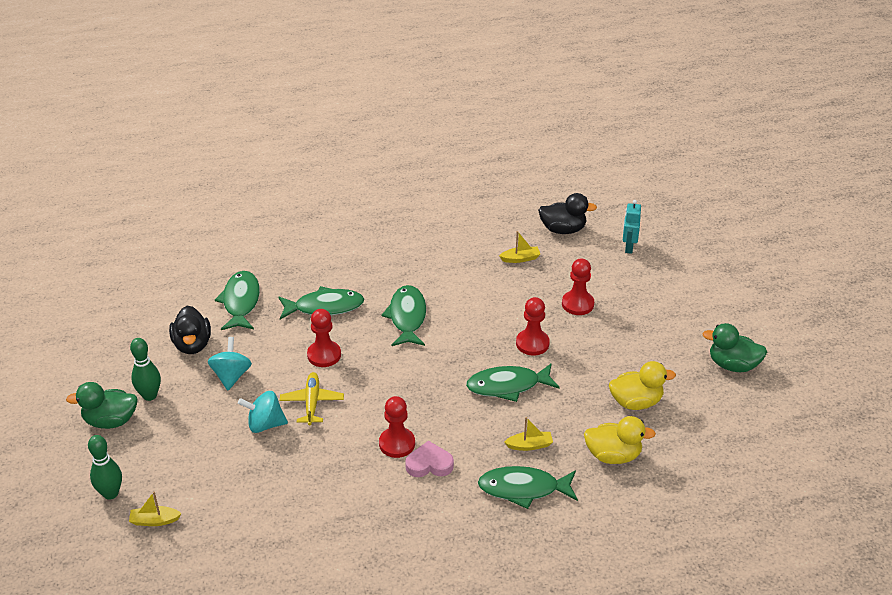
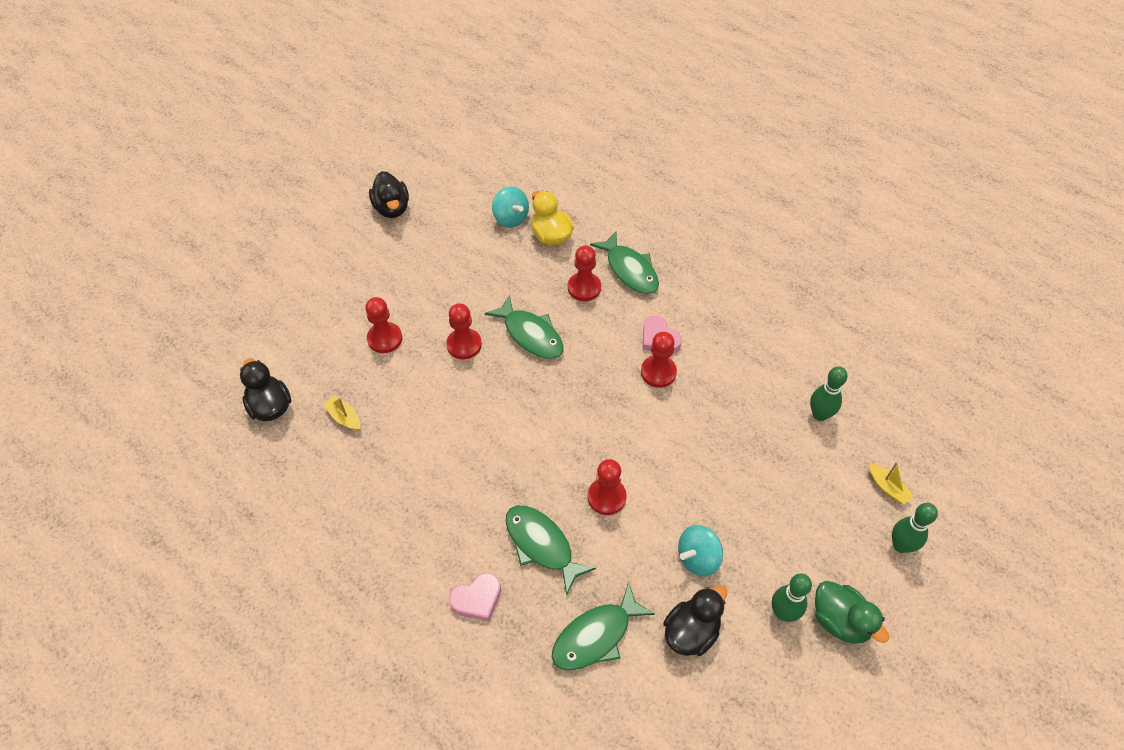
camera: 125 degrees left, 15 degrees up
(255, 524) = (819, 414): none -> green bowling pin
(265, 424) = (725, 483): turquoise spinning top -> turquoise spinning top (511, 218)
(312, 402) = (670, 464): yellow plane -> none
(321, 264) = (477, 599): none -> pink heart
(407, 317) = (501, 461): green fish -> none
(529, 445) = (584, 288): yellow boat -> red pawn
(628, 247) = (268, 340): turquoise robot -> none
(636, 402) = (482, 247): yellow duck -> none
(733, 365) = (392, 208): green duck -> black duck

